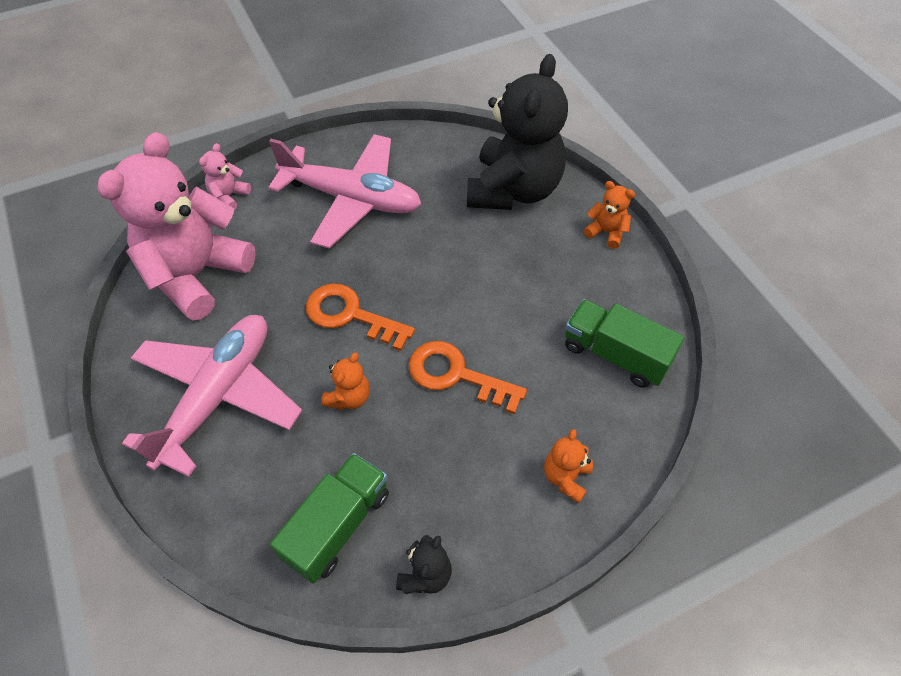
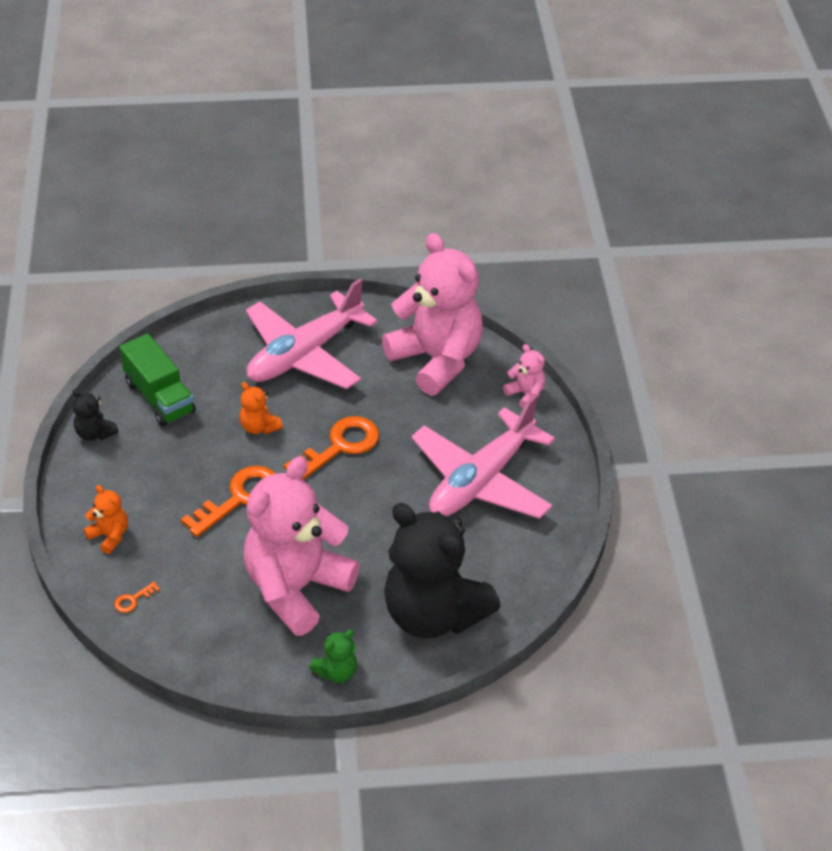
camera: 110 degrees right, 10 degrees down
(217, 396) = (305, 354): pink plane -> pink plane turned 90 degrees clockwise
(540, 288) = (296, 588): none -> pink teddy bear
(606, 232) = (336, 672): orange teddy bear -> green teddy bear
(615, 355) = (194, 615): green truck -> none
(629, 415) = (133, 600): none -> orange key

